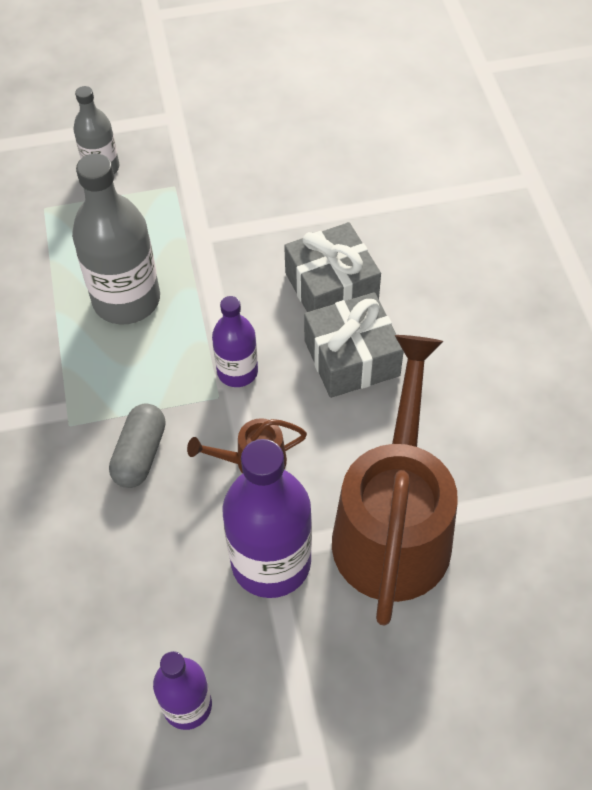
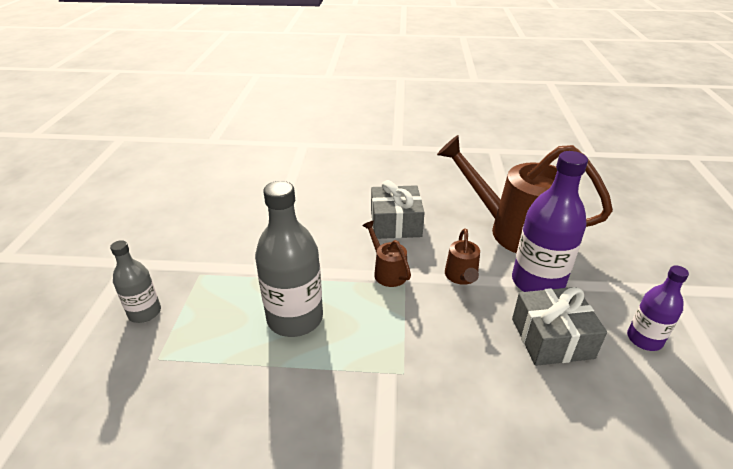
camera: 75 degrees left, 20 degrees down
(140, 454) = (442, 332): grey capsule -> none
(237, 371) = (387, 271): purple bottle -> brown watering can
(331, 287) = (338, 221): grey gift -> grey gift (552, 338)

